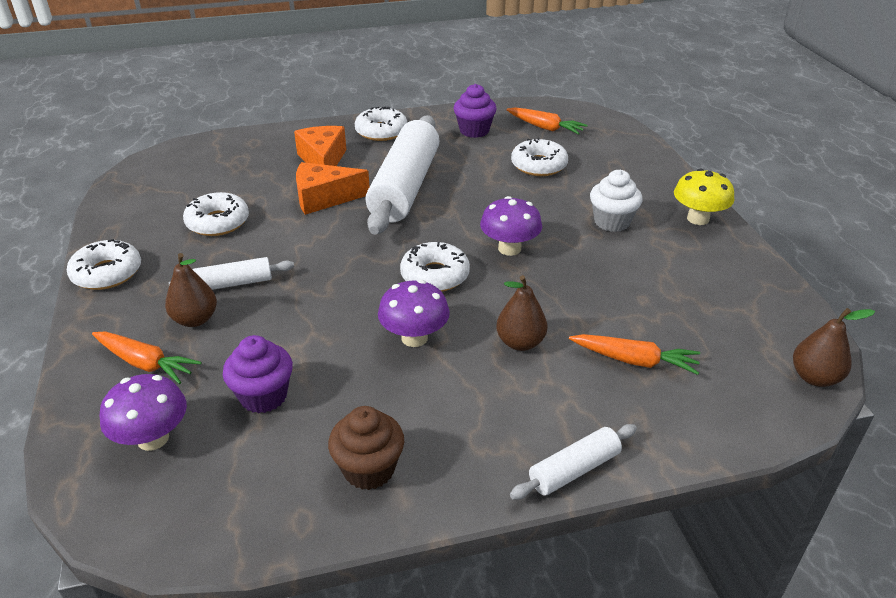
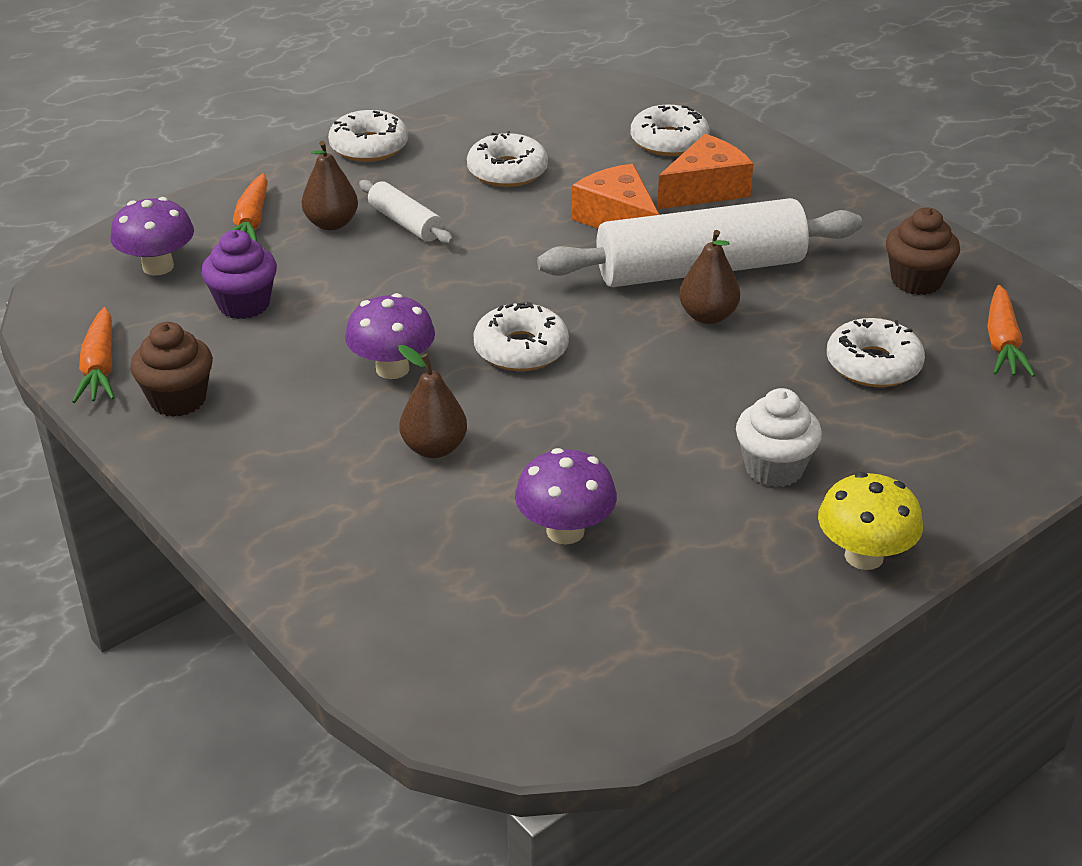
camera: 65 degrees right, 0 degrees up
(381, 131) = (827, 207): white donut -> white donut (669, 141)
(474, 131) = (916, 281): purple cupcake -> brown cupcake
(509, 248) = (626, 392): purple mushroom -> purple mushroom (565, 531)
(574, 470) = (242, 537): white rolling pin -> none
(635, 360) = (459, 549): orange carrot -> orange carrot (100, 367)
(814, 377) = (528, 729): brown pear -> brown pear (708, 316)

